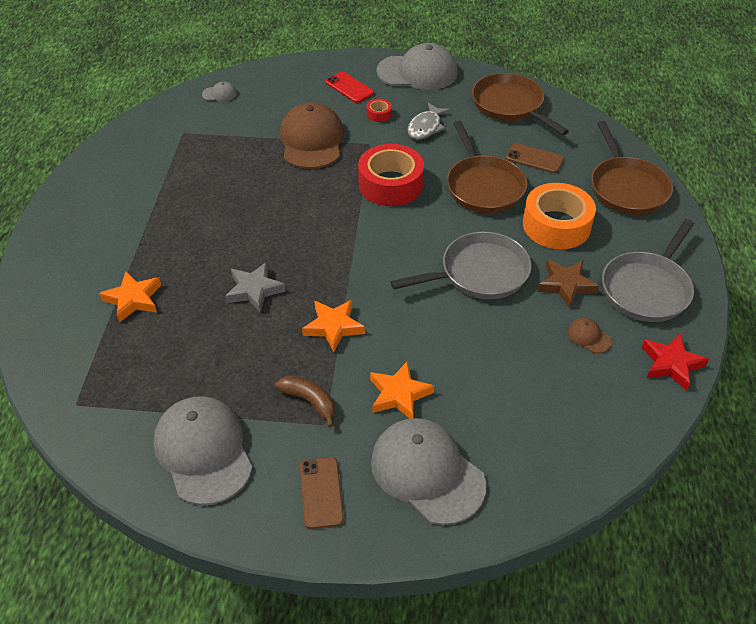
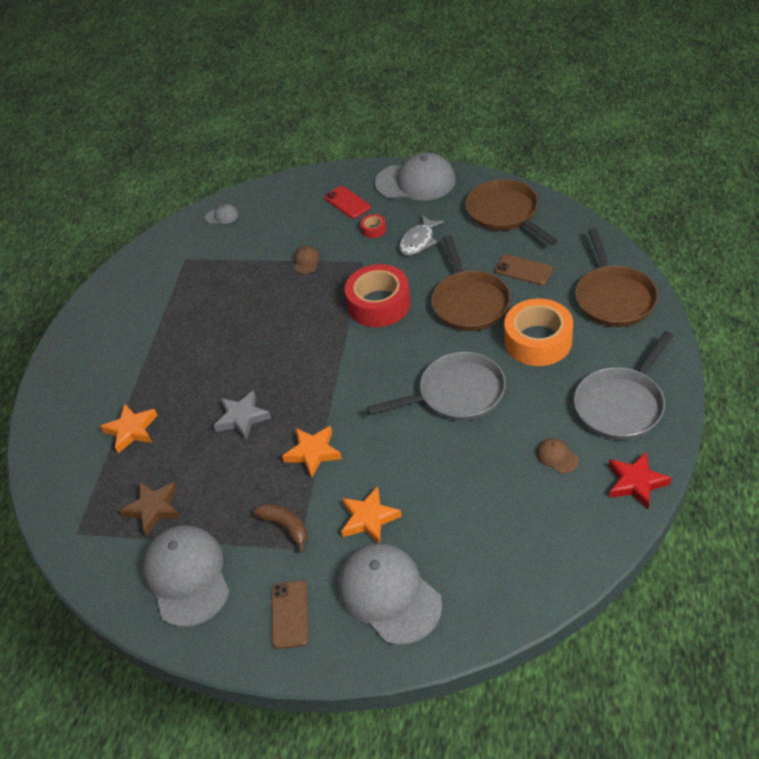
camera: 10 degrees right, 0 degrees up
(311, 140) = (306, 261): brown cap -> brown cap, size x0.42
(565, 285) = (540, 403): brown star -> brown star (154, 508)

